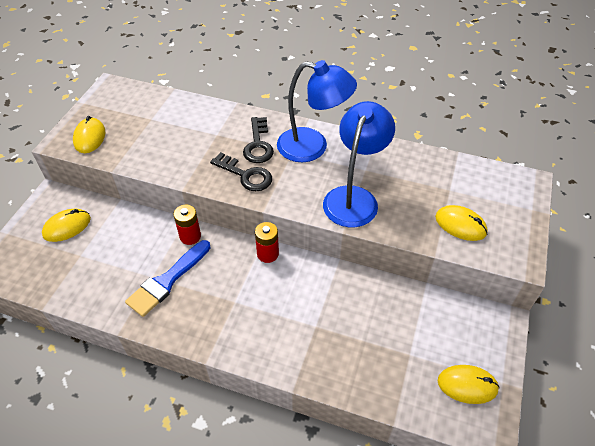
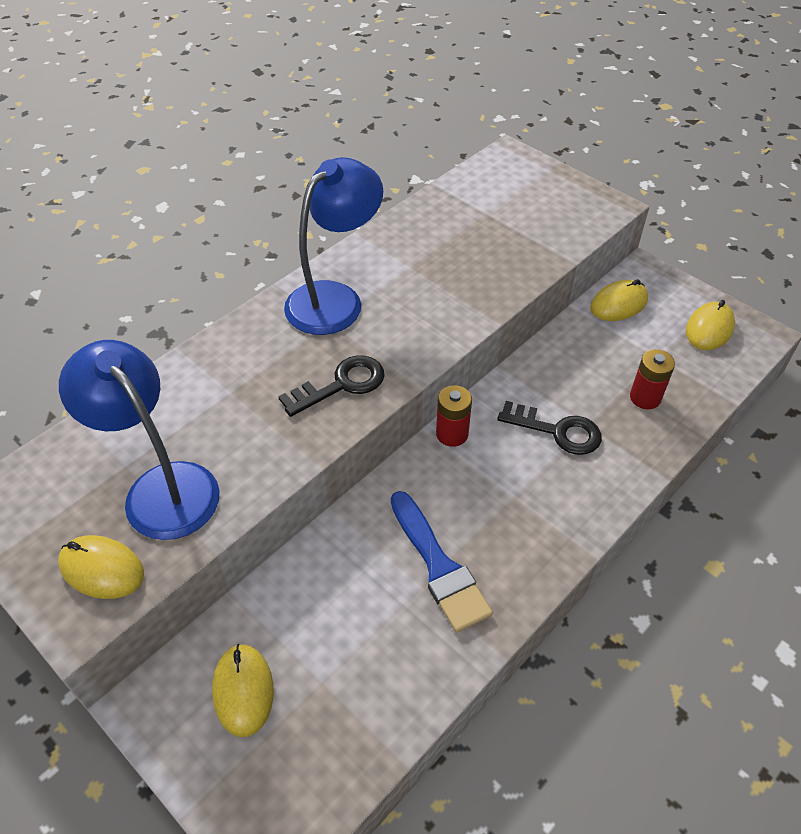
camera: 65 degrees left, 0 degrees up
(190, 236) = (370, 514): red battery -> red battery (645, 397)
(258, 144) = (288, 352): black key -> black key (557, 431)
(354, 197) = (450, 293): blue lamp -> blue lamp (161, 487)
(460, 225) = (542, 226): yellow mouse -> yellow mouse (618, 304)

